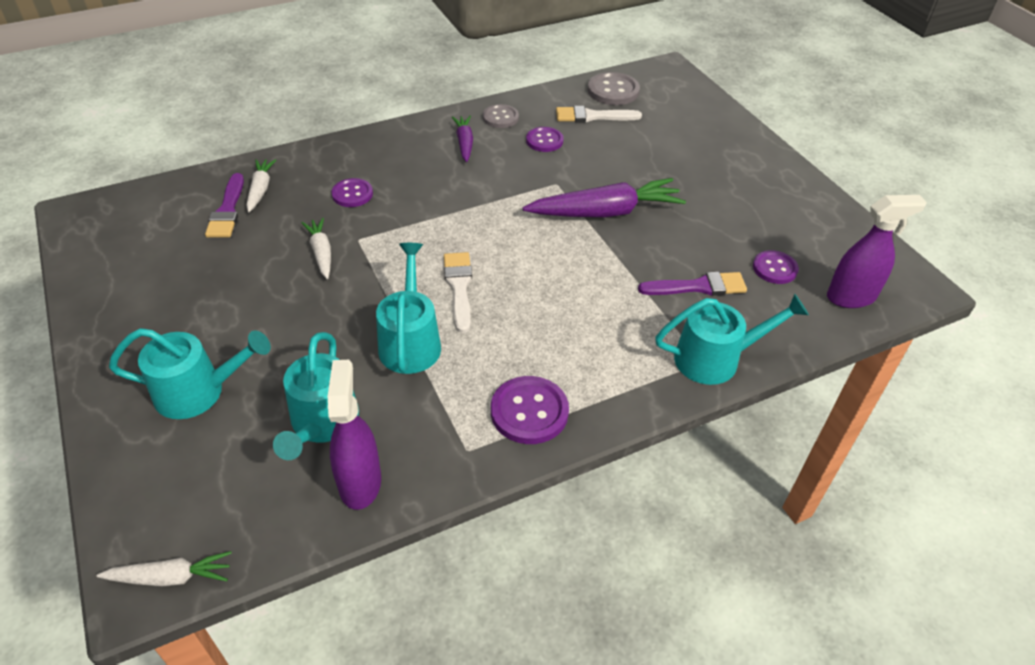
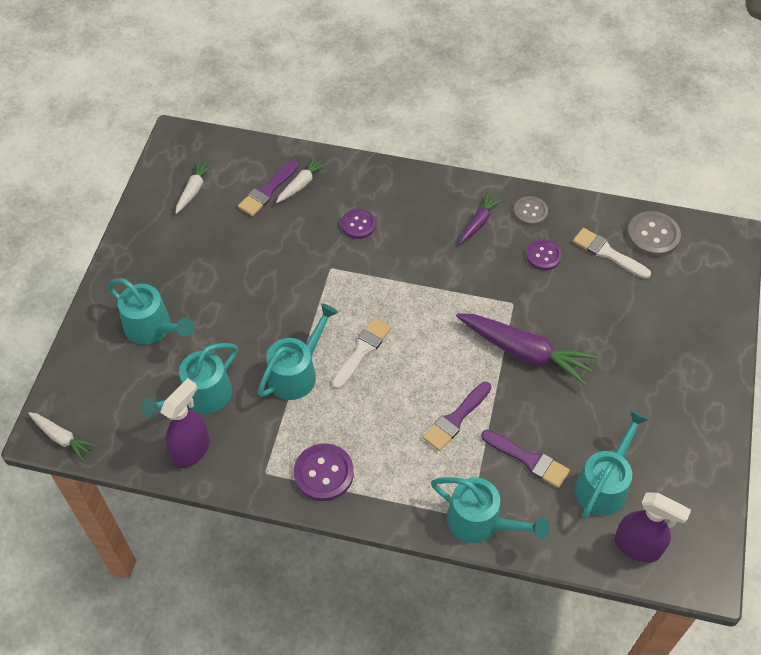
camera: 40 degrees right, 10 degrees up
(321, 253) = (298, 265): white carrot -> white carrot (194, 190)
(603, 292) = (456, 419): none -> purple brush
(774, 268) = (604, 484): purple button -> turquoise watering can

